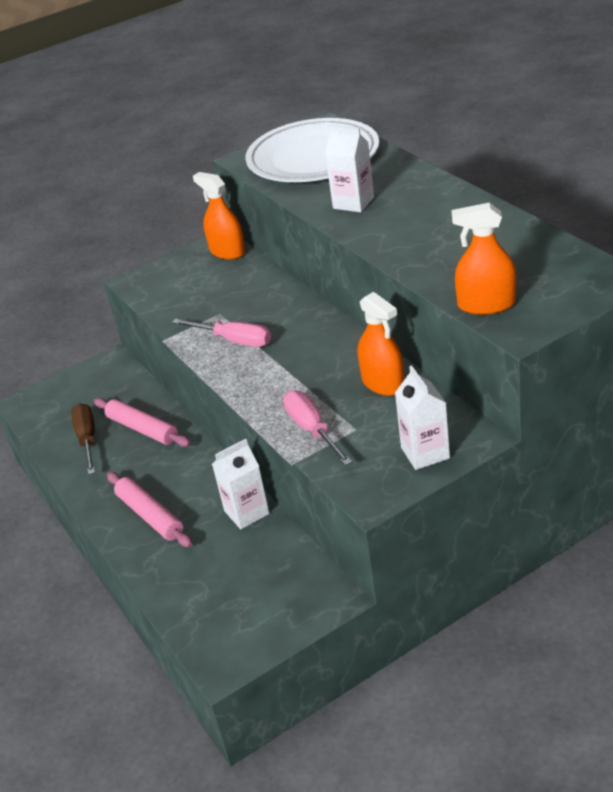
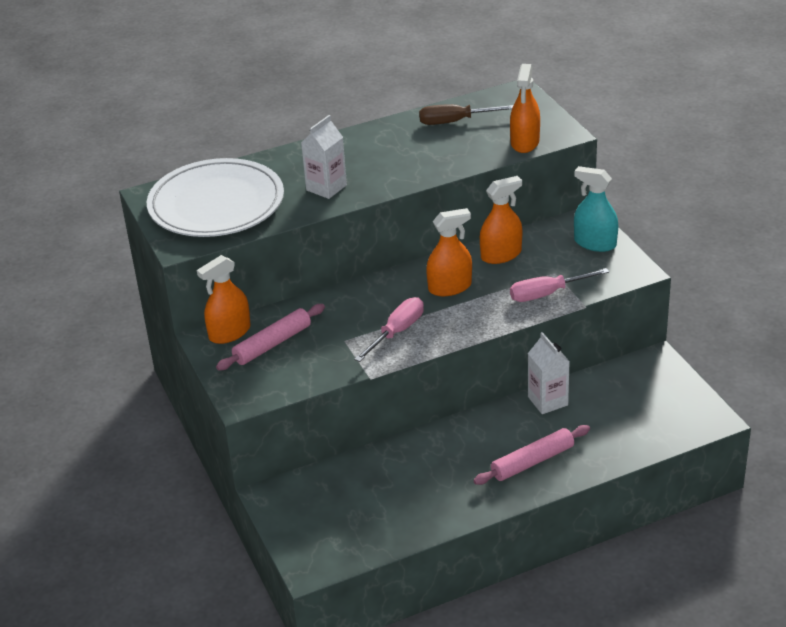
camera: 85 degrees left, 0 degrees up
(87, 439) = (400, 510): brown screwdriver -> brown screwdriver (455, 121)
(143, 429) = (402, 468): pink rolling pin -> pink rolling pin (272, 344)
(314, 359) = (450, 287): none -> orange spray bottle
(425, 453) = (595, 243): white carton -> turquoise spray bottle

